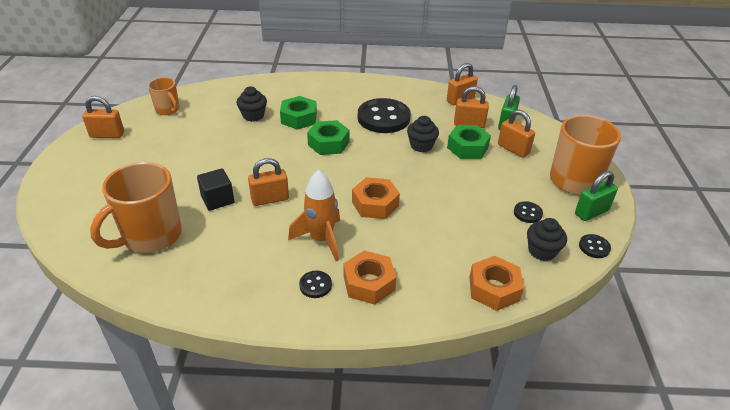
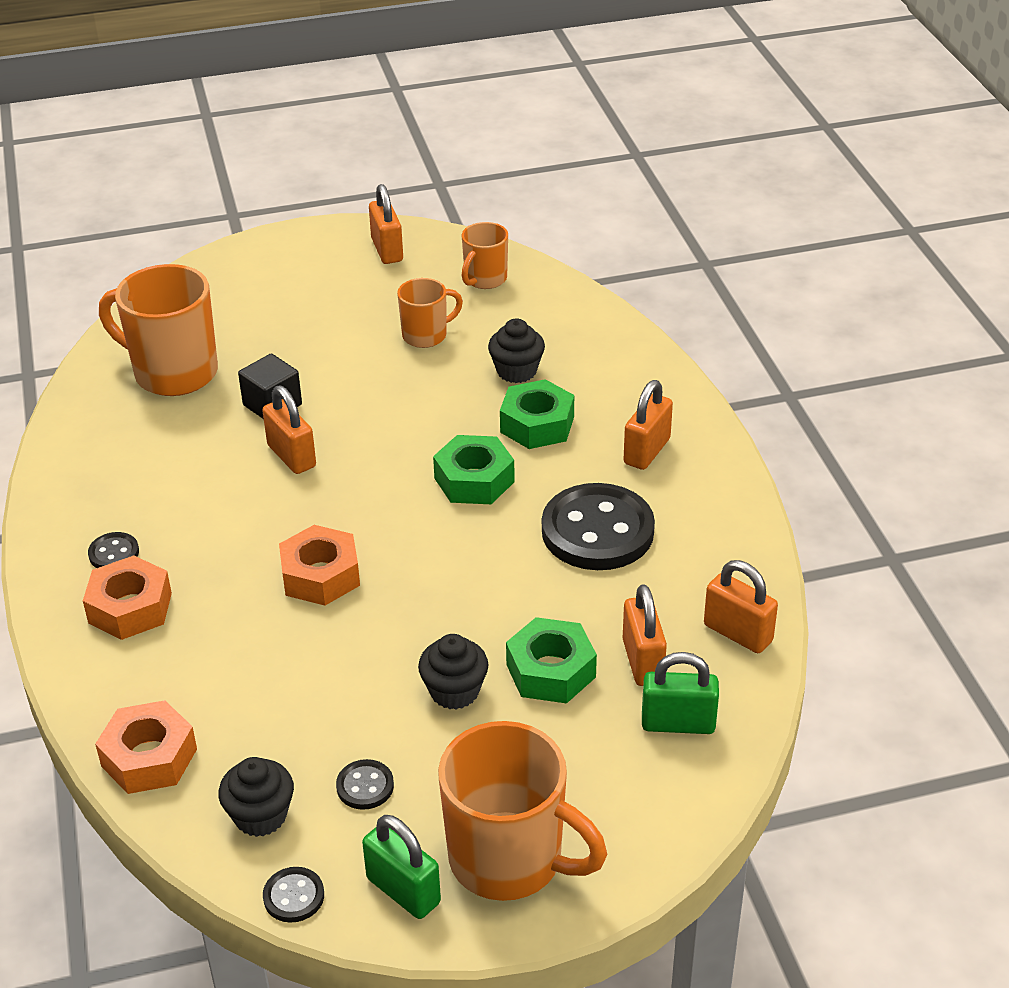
camera: 75 degrees right, 0 degrees up
(200, 136) = (426, 335): none -> orange mug
(321, 239) = (213, 535): orange rocket -> none
(421, 146) = (524, 602): black cupcake -> black cupcake (454, 691)
(513, 149) = (579, 745): orange padlock -> orange padlock (647, 451)

